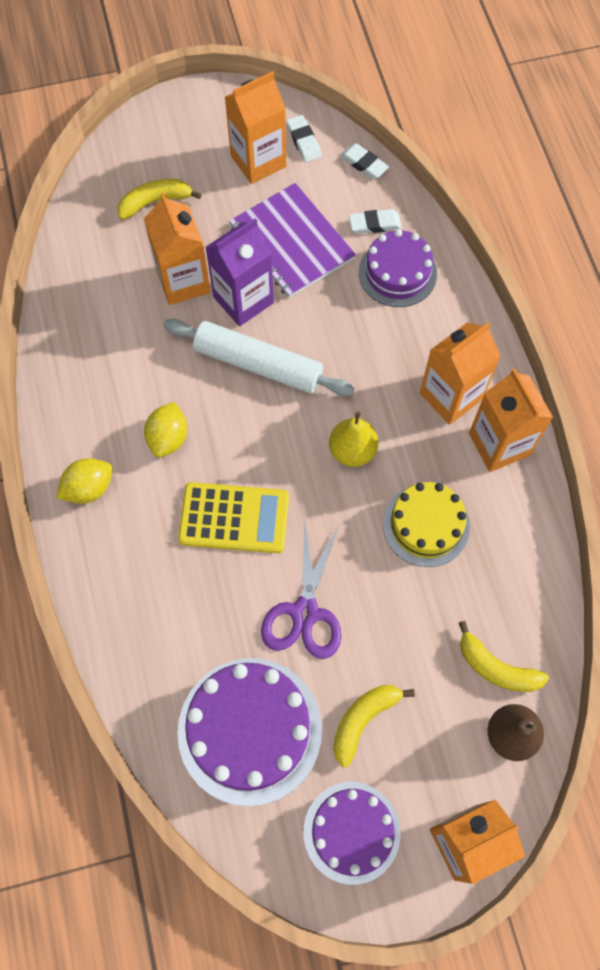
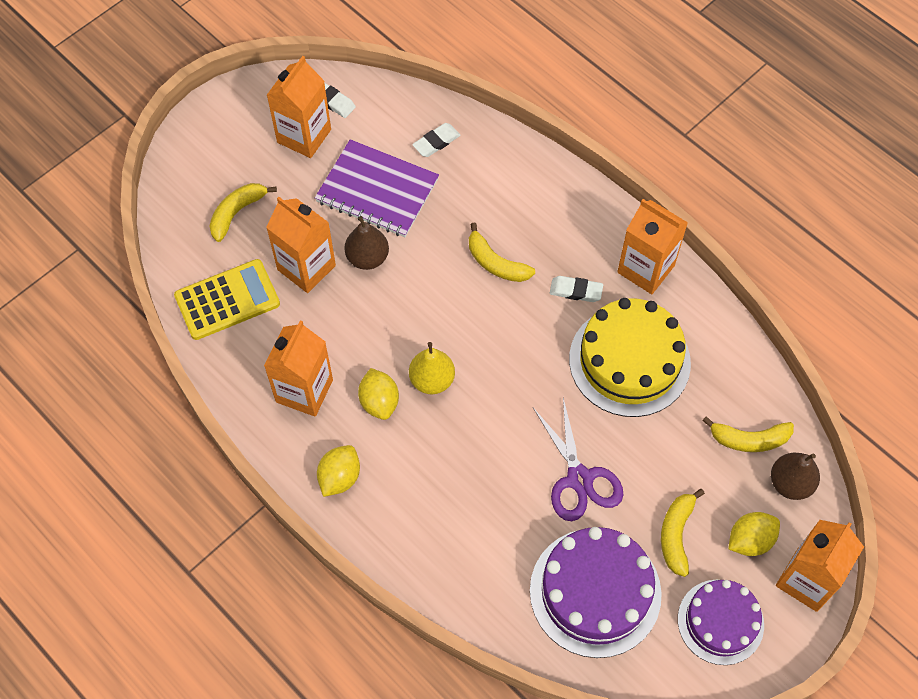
camera: 30 degrees left, 5 degrees down
(234, 518) = (476, 437): yellow calculator -> yellow calculator (227, 300)
(243, 300) = (367, 258): purple carton -> brown pear
(258, 364) = (415, 304): white rolling pin -> none
(352, 451) = (535, 333): yellow pear -> yellow pear (432, 380)
(357, 365) = (496, 263): none -> yellow banana
(364, 164) = (395, 96): white eraser -> white eraser (576, 291)
(397, 273) = (480, 173): purple cake -> none
(426, 525) = (629, 361): yellow cake -> yellow cake, size x1.54
(433, 768) = (750, 540): none -> yellow lemon
(451, 396) = (585, 250): orange carton -> orange carton (304, 391)

